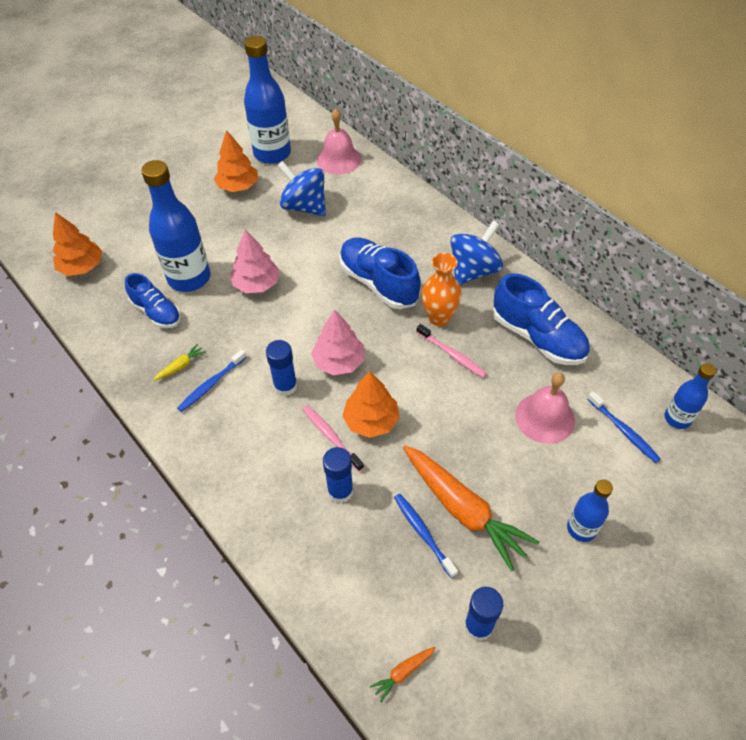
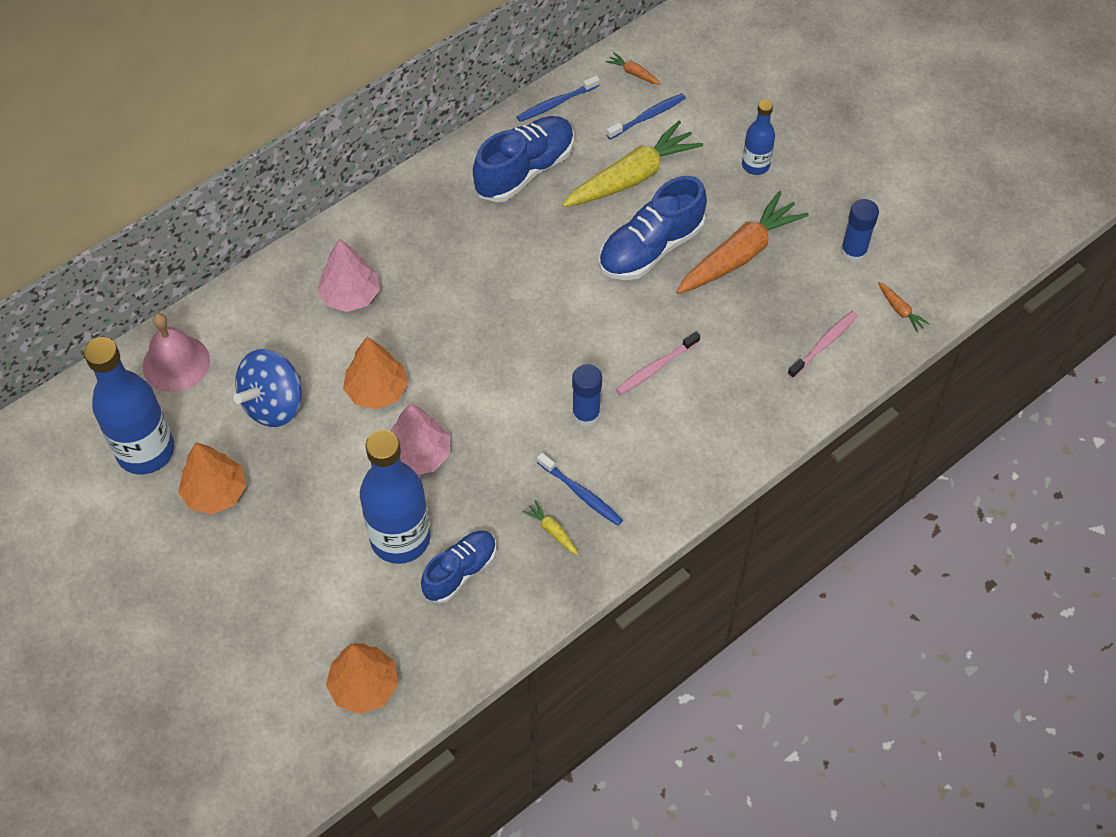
camera: 90 degrees left, 5 degrees up
(339, 362) = (552, 361): pink tree -> pink tree (350, 295)
(340, 491) = (722, 358): blue glue stick -> none
(371, 421) = (635, 330): orange tree -> orange tree (377, 390)
(378, 283) = (429, 319): blue shoe -> blue shoe (651, 248)
(423, 533) = (766, 288): blue toothbrush -> blue toothbrush (556, 103)
(439, 317) = (490, 259): orange vase -> none
(451, 354) = (545, 251): pink toothbrush -> pink toothbrush (823, 344)
(473, 271) = (417, 220): blue spinning top -> none
(545, 418) = (632, 177): pink bell -> yellow carrot
(677, 418) = (633, 73): blue bottle -> orange carrot

